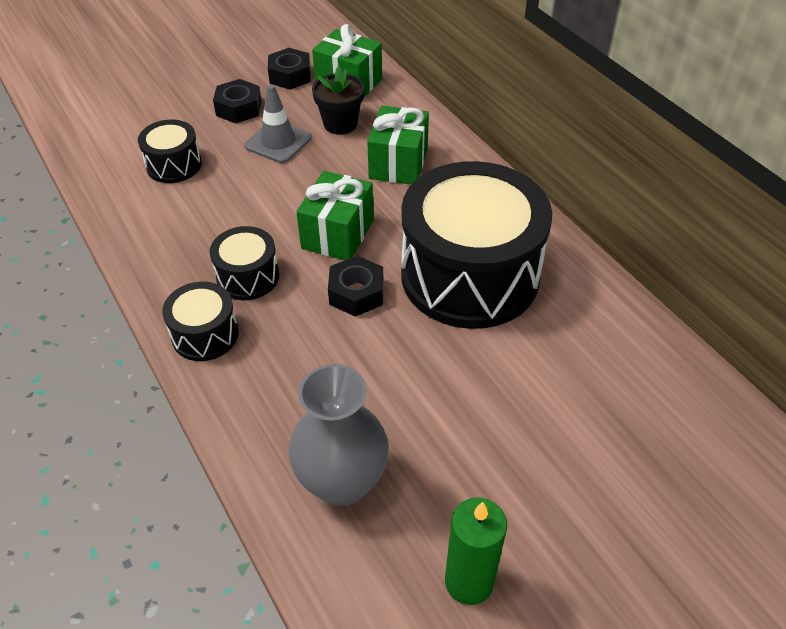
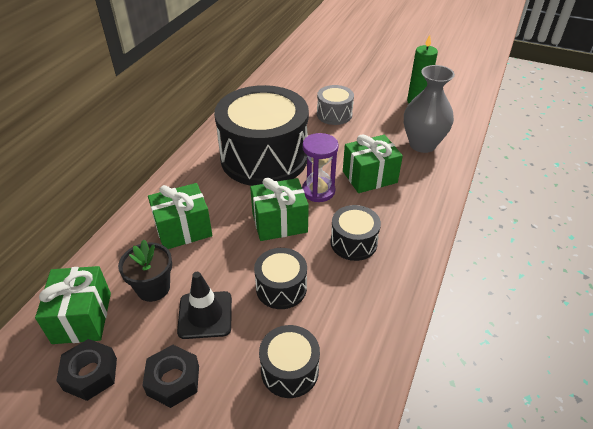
camera: 125 degrees left, 5 degrees down
(205, 334) = (411, 233): black drum -> black drum (281, 288)
(278, 142) = (205, 315): grey traffic cone -> black traffic cone
(333, 361) = (369, 177): none -> green gift
(356, 293) = (318, 191): black nut -> purple hourglass
(519, 415) = (334, 114): none -> grey drum

